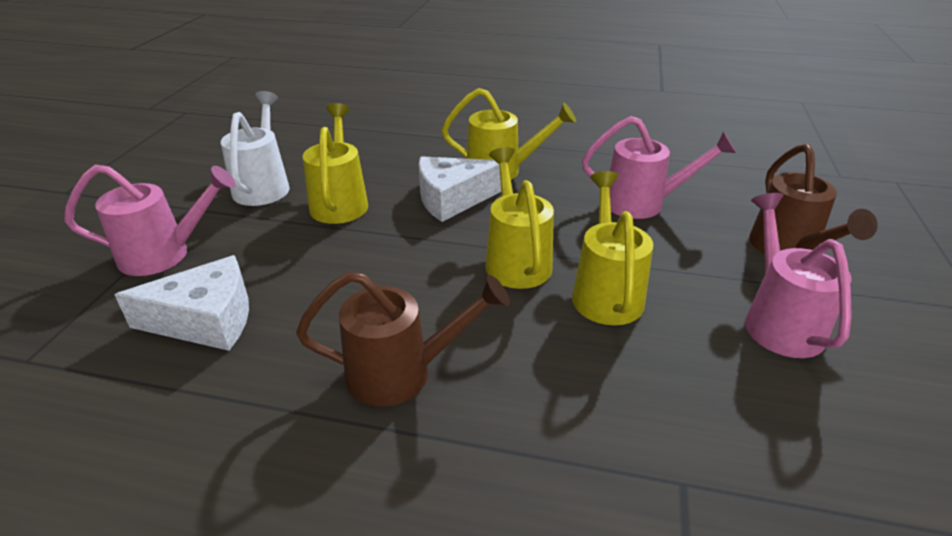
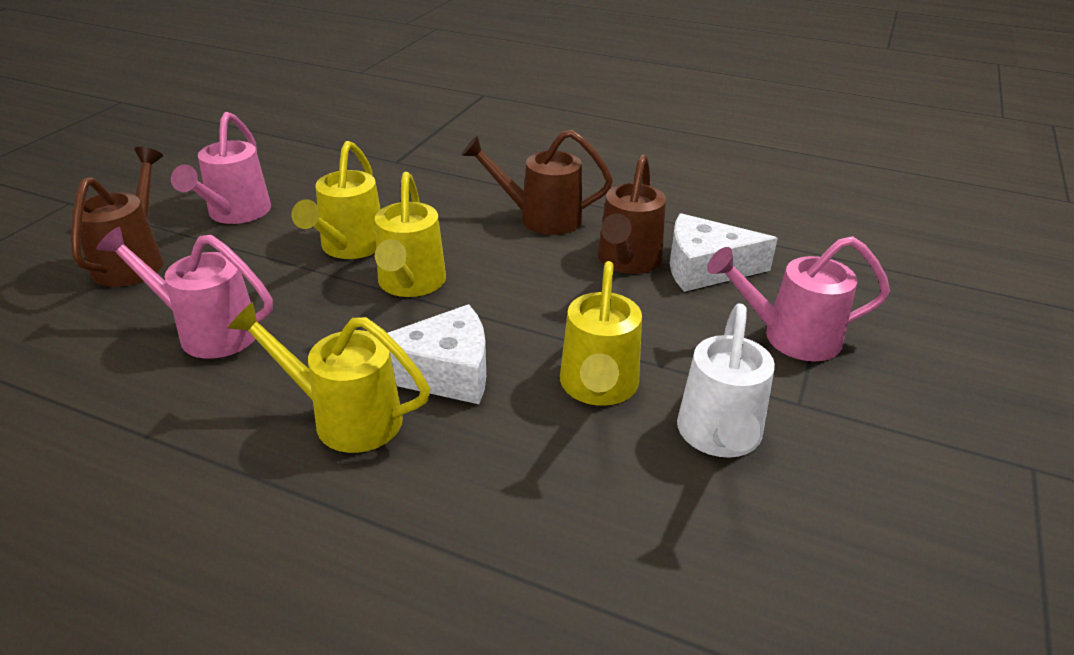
camera: 170 degrees left, 0 degrees up
(296, 316) = (627, 262): none -> brown watering can

